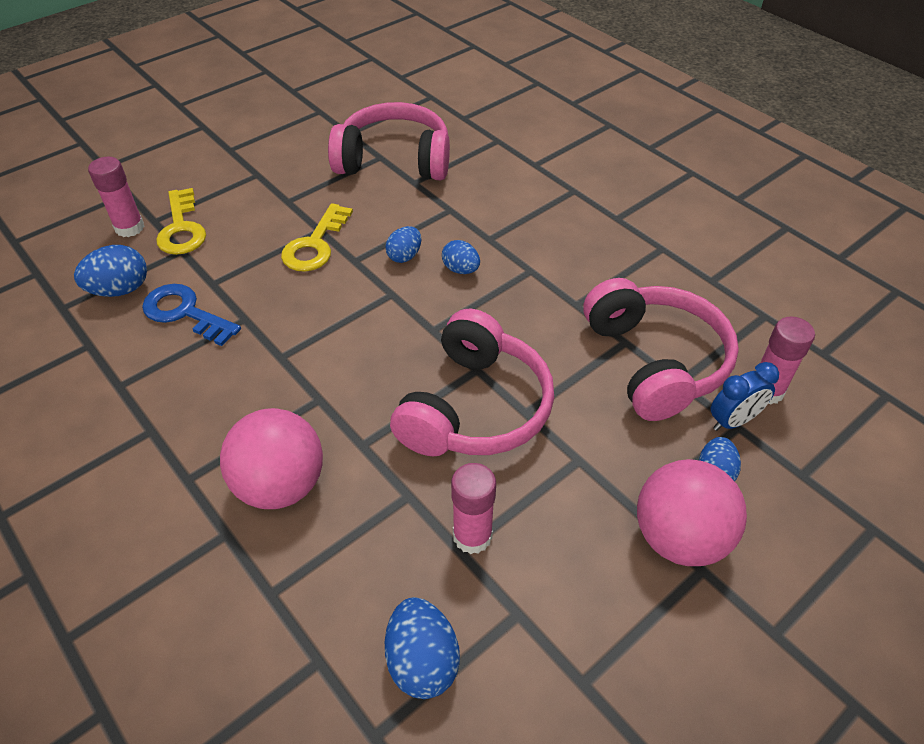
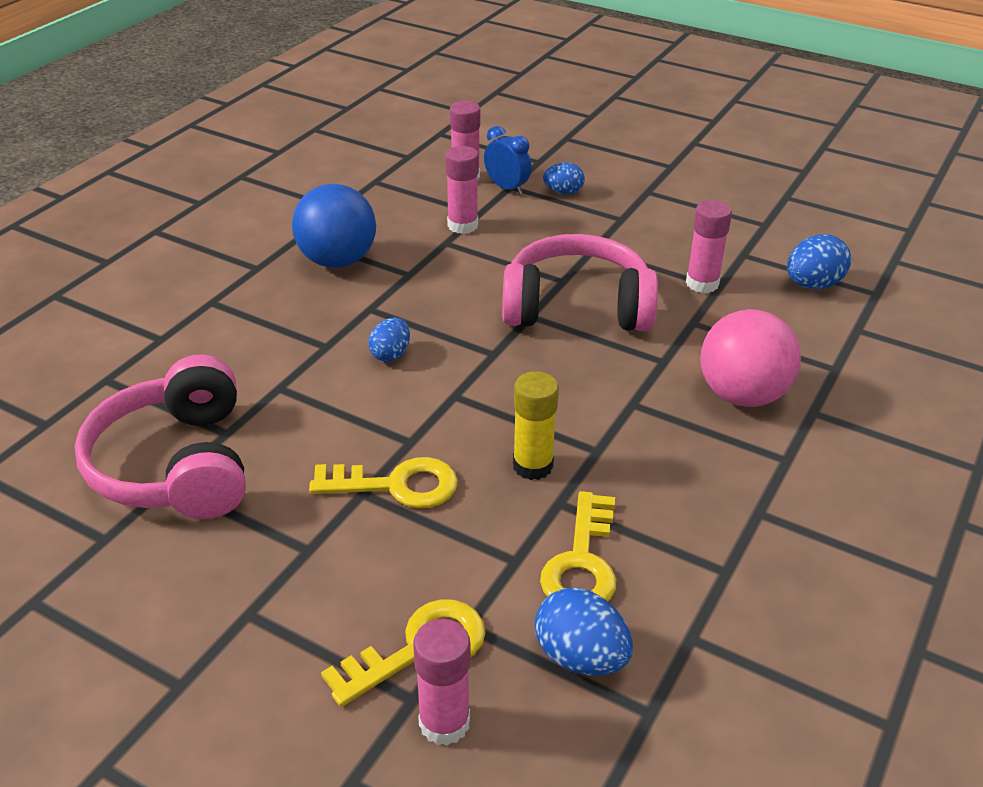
camera: 110 degrees left, 10 degrees down
(185, 313) = (582, 562): blue key -> yellow key
(288, 315) = (532, 466): none -> yellow glue stick
(404, 256) = (385, 401): blue egg -> none
(612, 263) = (337, 261): none -> blue ball
(655, 361) = (462, 225): pink headphones -> pink glue stick
(679, 537) = (630, 201): pink ball -> none

